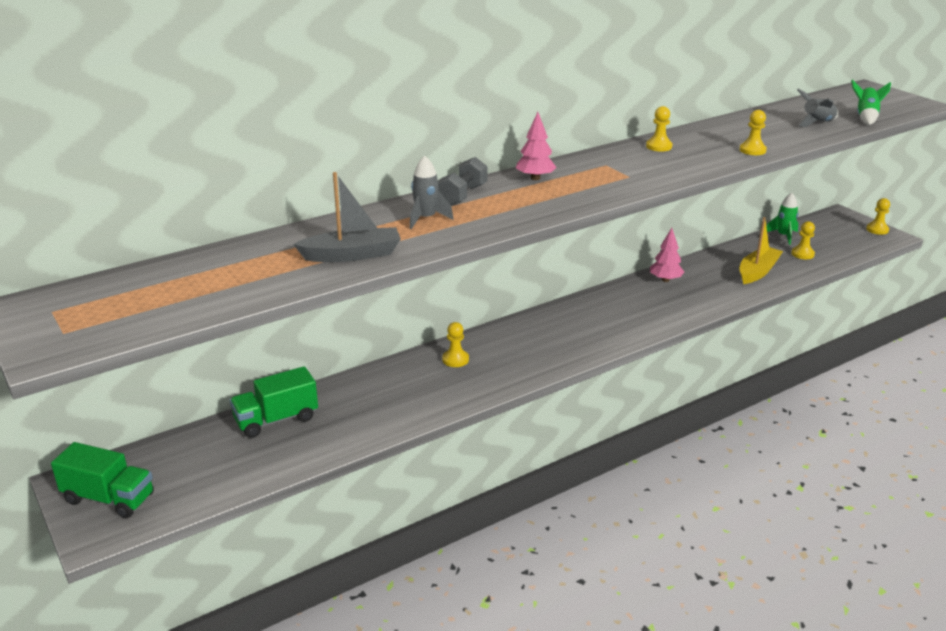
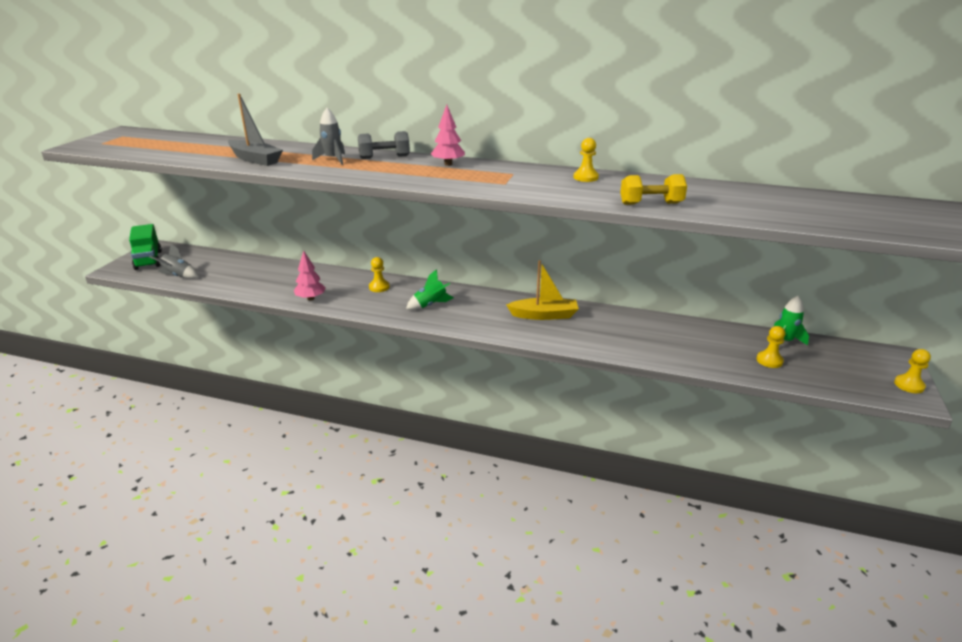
camera: 50 degrees right, 0 degrees up
(276, 420) = (255, 267): green truck -> none
(665, 280) = (603, 316): pink tree -> pink tree (310, 298)
(752, 150) = (651, 204): yellow pawn -> yellow dumbbell
(757, 272) = (692, 350): yellow boat -> yellow boat (544, 315)
(817, 123) = (784, 210): grey rocket -> grey rocket (178, 276)
(866, 117) = (857, 224): green rocket -> green rocket (430, 305)

